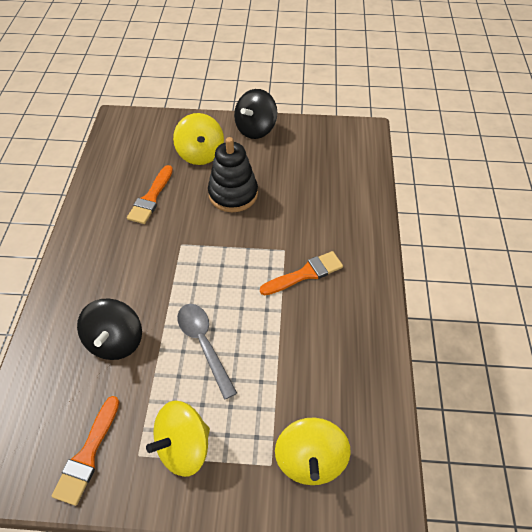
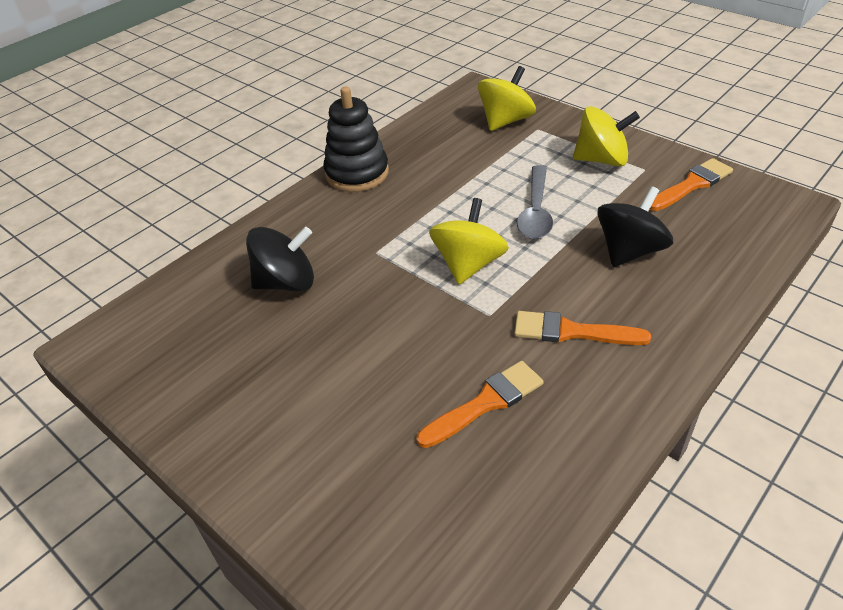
camera: 140 degrees left, 10 degrees down
(200, 154) = (349, 443): yellow spinning top -> yellow spinning top (468, 264)
(233, 194) = (366, 346): black stacking toy -> black stacking toy (357, 173)
(255, 129) = (219, 442): black spinning top -> black spinning top (286, 282)
(305, 274) = (379, 222): orange brush -> orange brush (571, 332)

